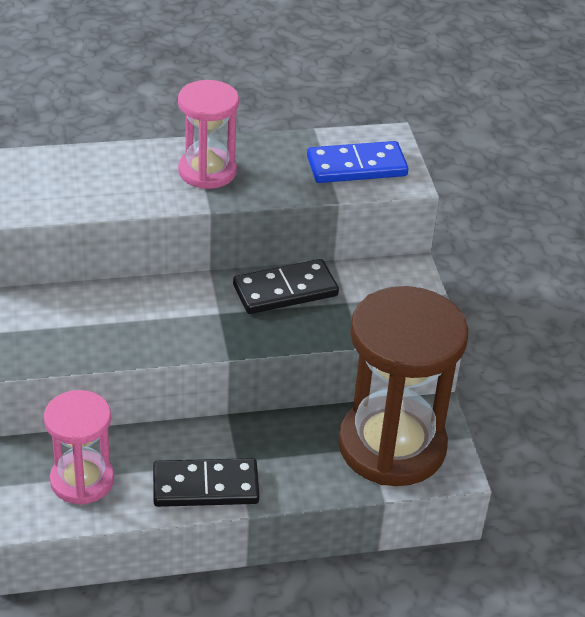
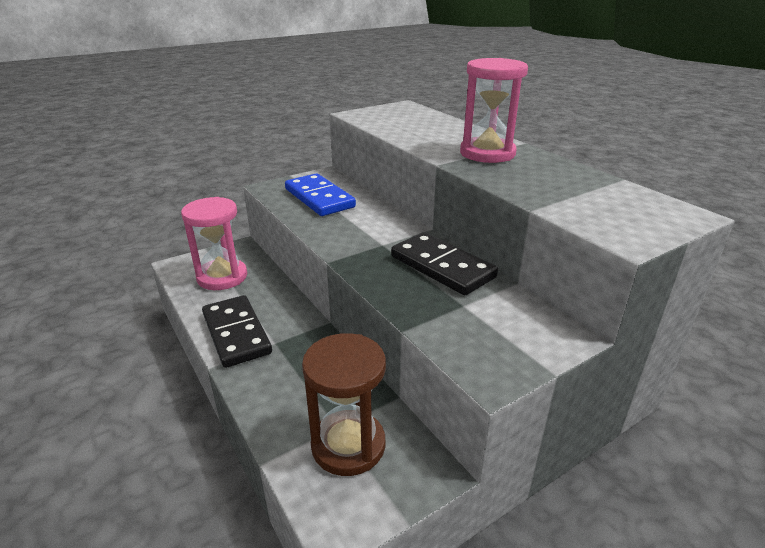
camera: 70 degrees right, 10 degrees down
(356, 166) = (602, 206): blue domino -> blue domino (319, 198)
(392, 446) = (348, 445): brown hourglass -> brown hourglass, size x0.56

